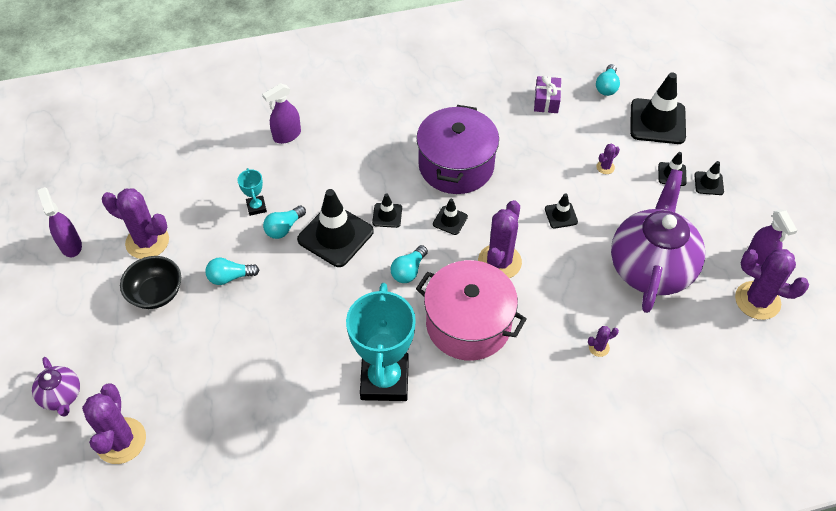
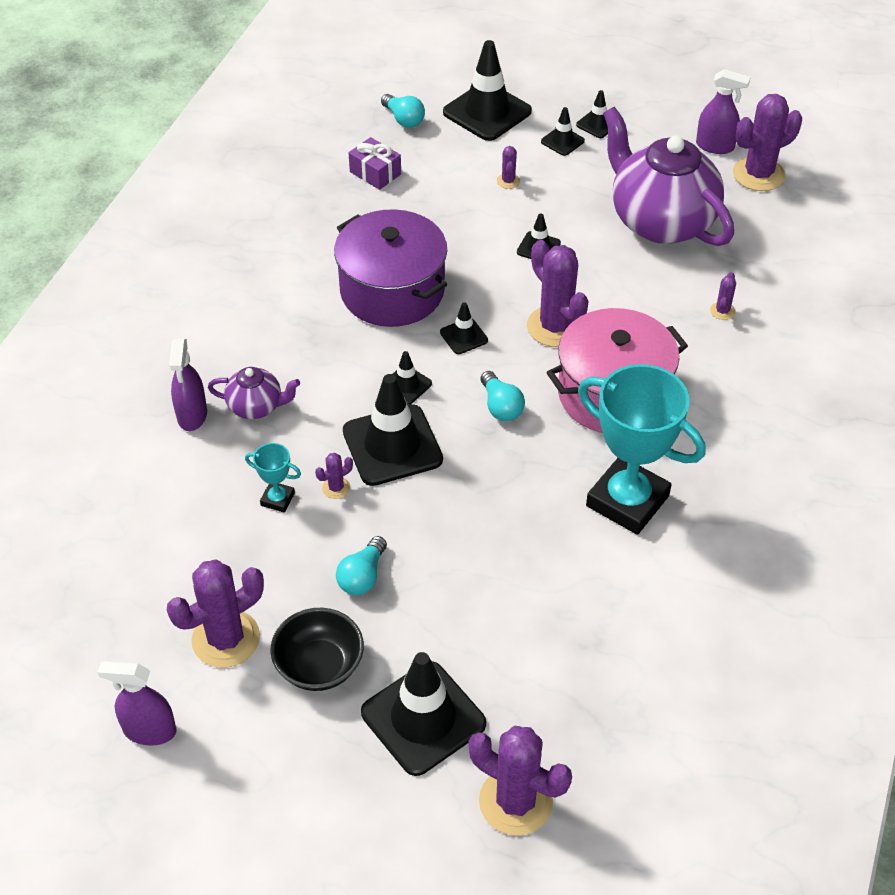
camera: 55 degrees left, 5 degrees down
(62, 396) = (395, 843): purple teapot -> purple teapot (256, 406)
(151, 362) = (423, 718): none -> black traffic cone
(284, 228) = (336, 488): turquoise light bulb -> purple cactus

